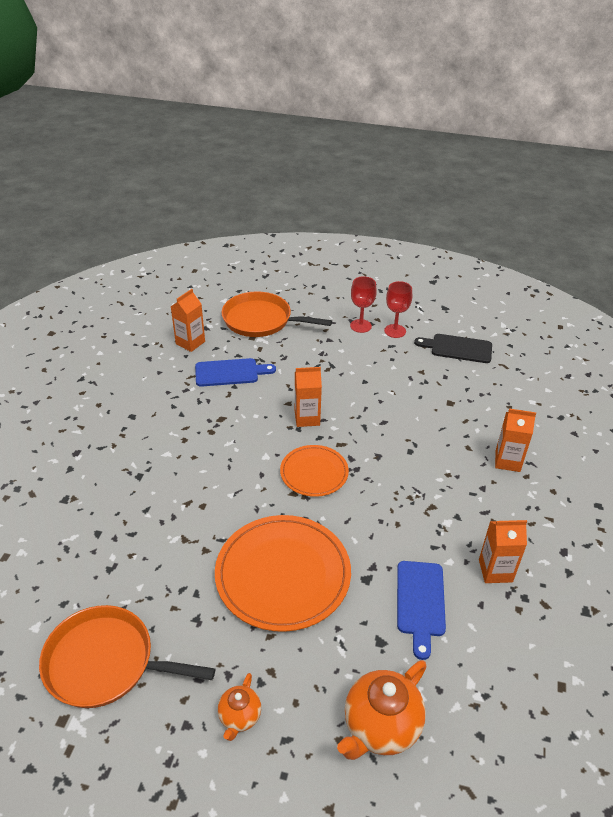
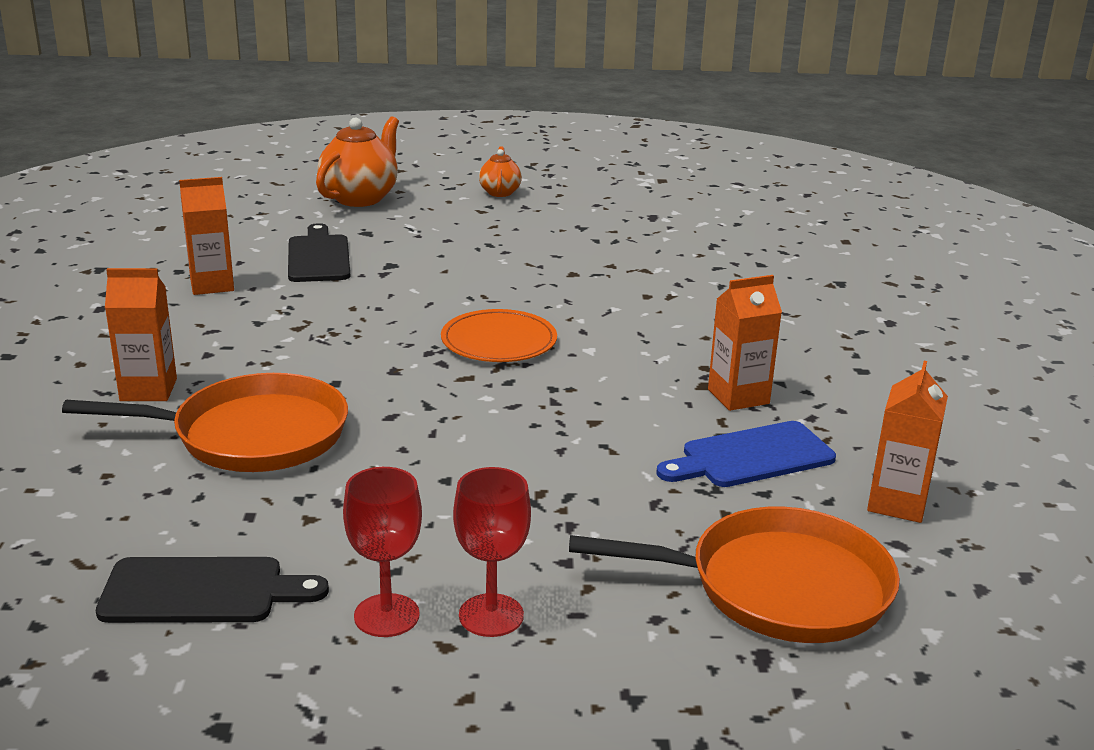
camera: 165 degrees right, 15 degrees down
(105, 662) = (654, 202): orange pan -> orange pan (252, 435)
(283, 574) = (499, 259): orange plate -> none
(307, 418) = (544, 404): orange carton -> orange carton (738, 396)
(420, 602) = (318, 257): blue cutting board -> black cutting board

